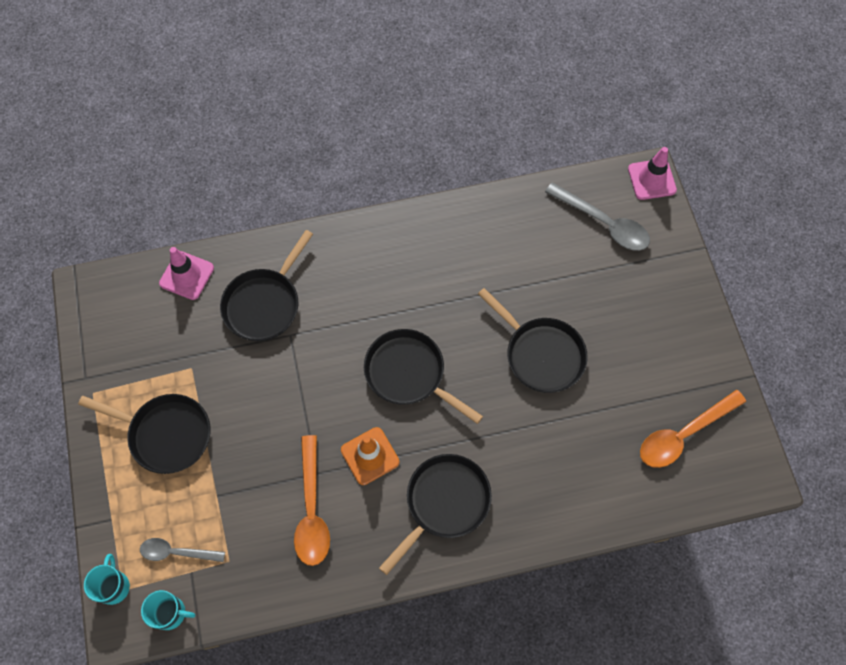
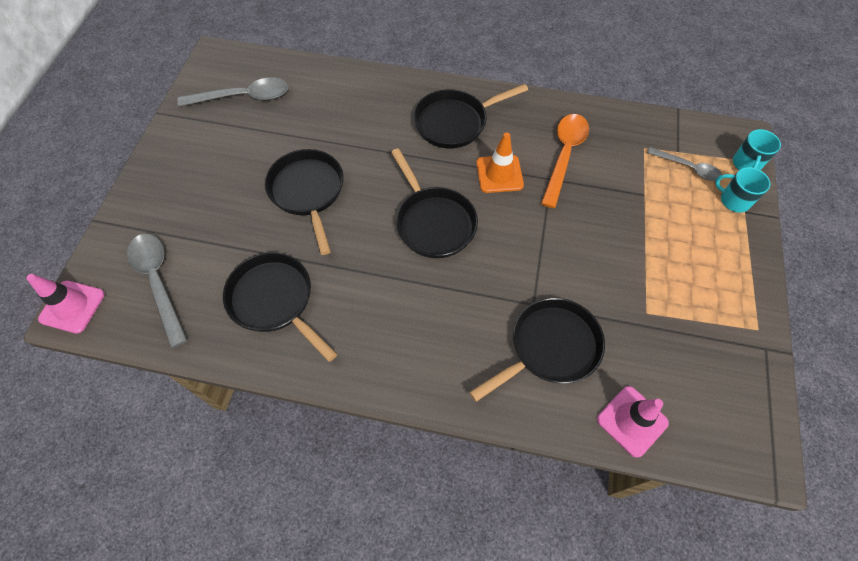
camera: 155 degrees left, 5 degrees down
(166, 434) = (684, 260): black pan -> black pan (275, 300)
(170, 613) = (699, 132): turquoise mug -> turquoise mug (733, 200)
(683, 434) = (243, 97): orange spoon -> grey spoon

